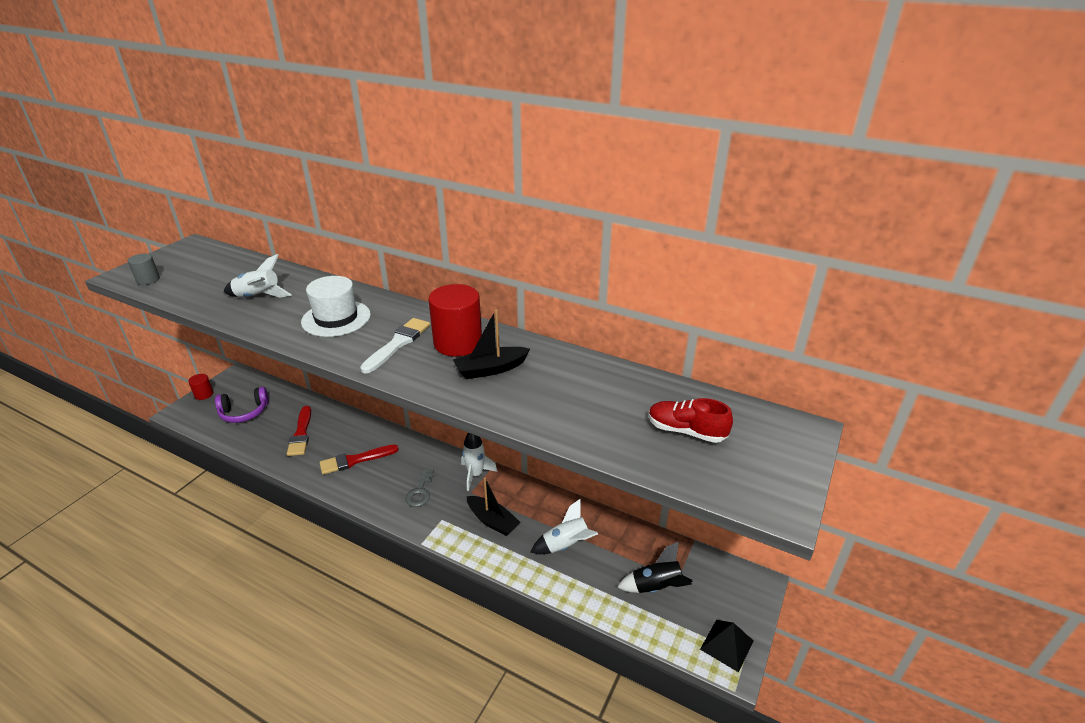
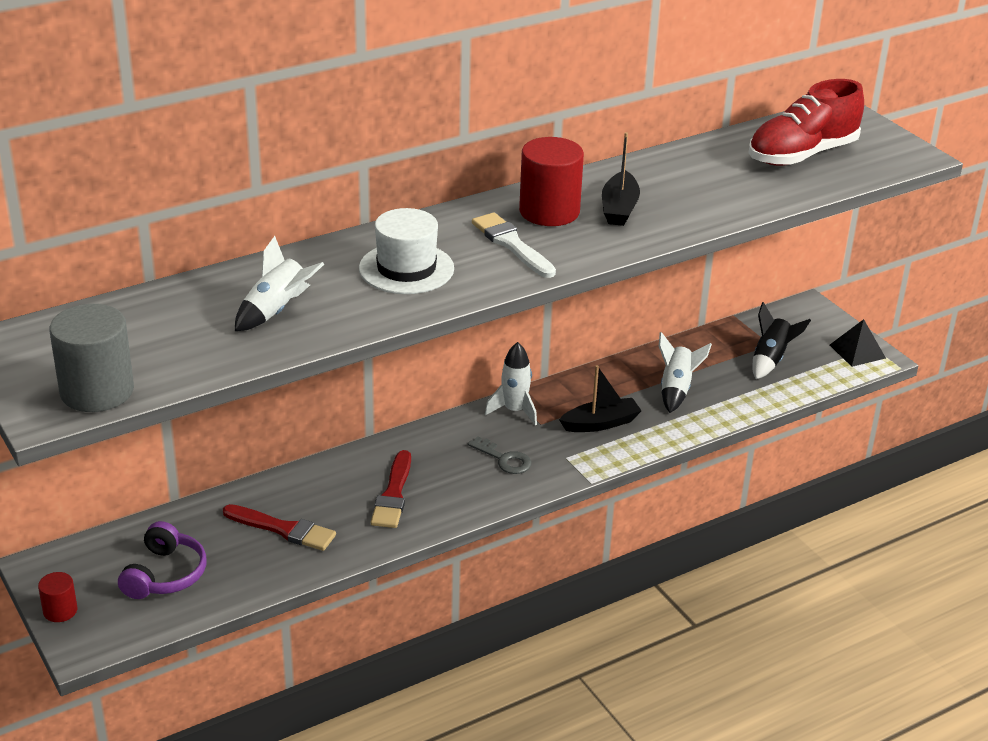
camera: 60 degrees left, 0 degrees up
(148, 280) = (97, 391): grey cylinder -> grey cylinder, size x1.93
(686, 431) = (802, 155): red shoe -> red shoe, size x1.70

